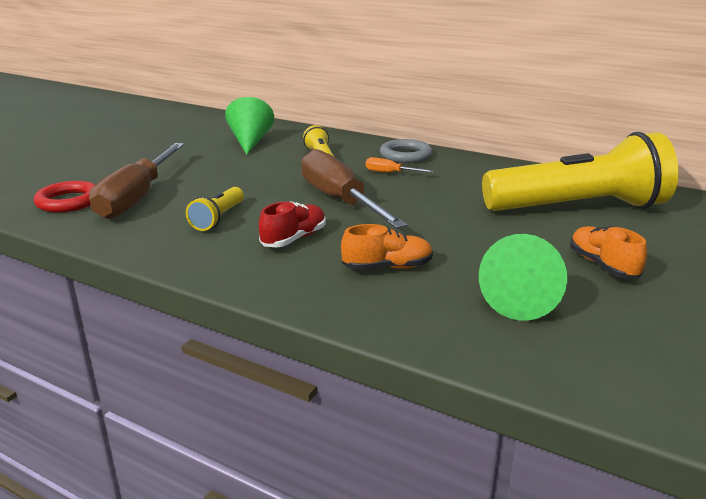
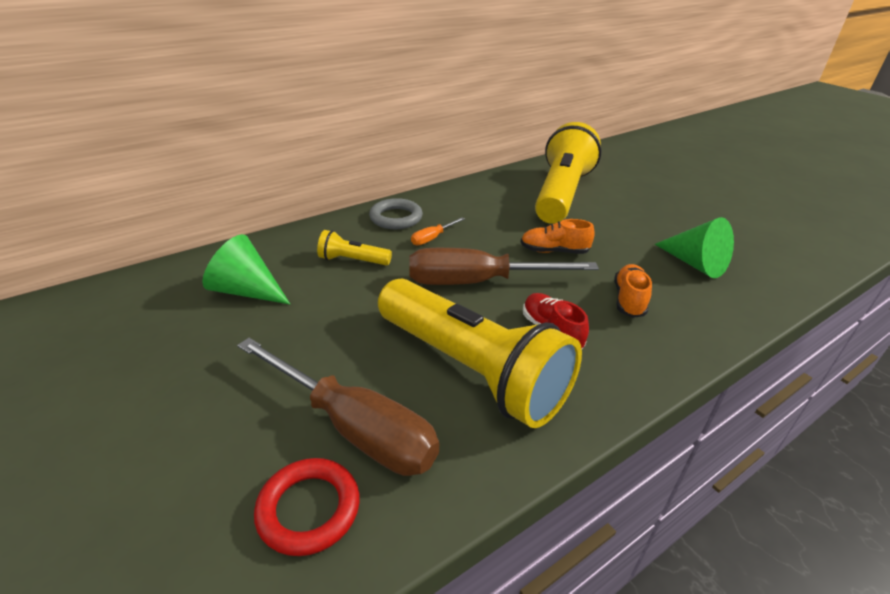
camera: 65 degrees left, 10 degrees up
(218, 218) = (472, 369): yellow flashlight -> yellow flashlight, size x2.35
(603, 266) = (653, 220): orange shoe -> orange shoe (554, 251)

